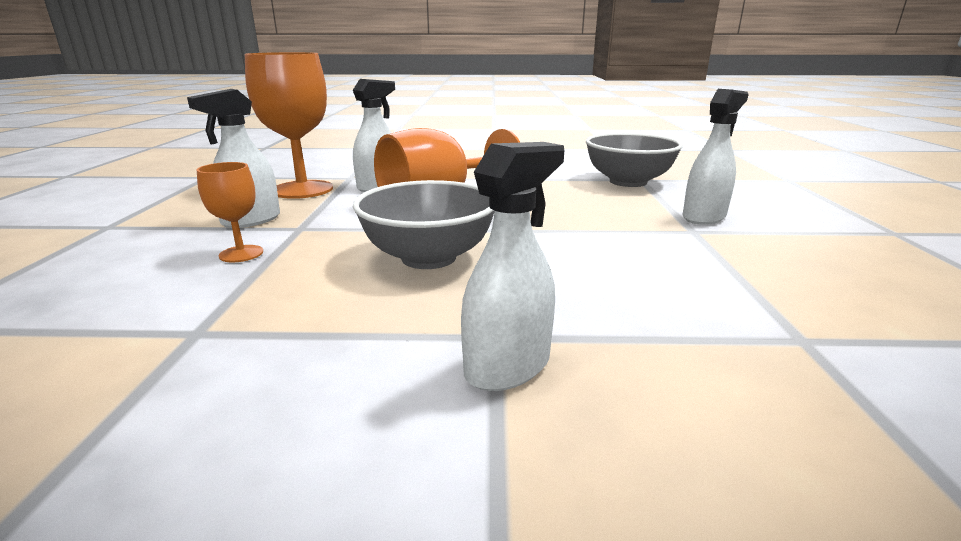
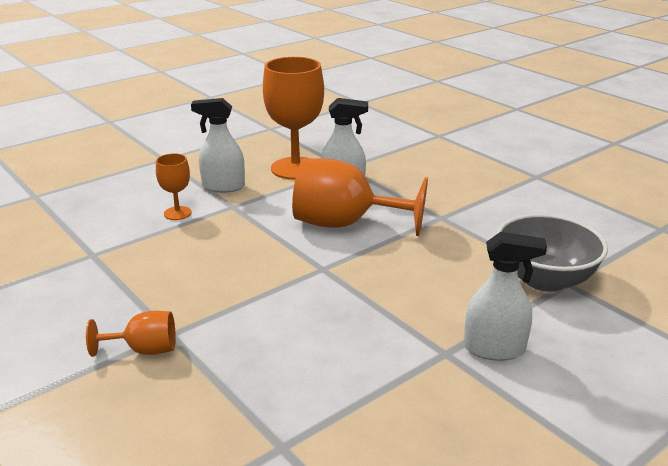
camera: 50 degrees right, 5 degrees up
(428, 257) = (243, 268): grey bowl -> none
(508, 366) = (144, 350): white spray bottle -> orange goblet

